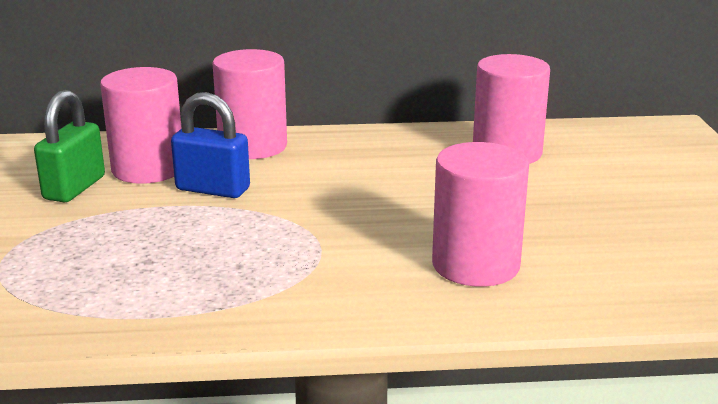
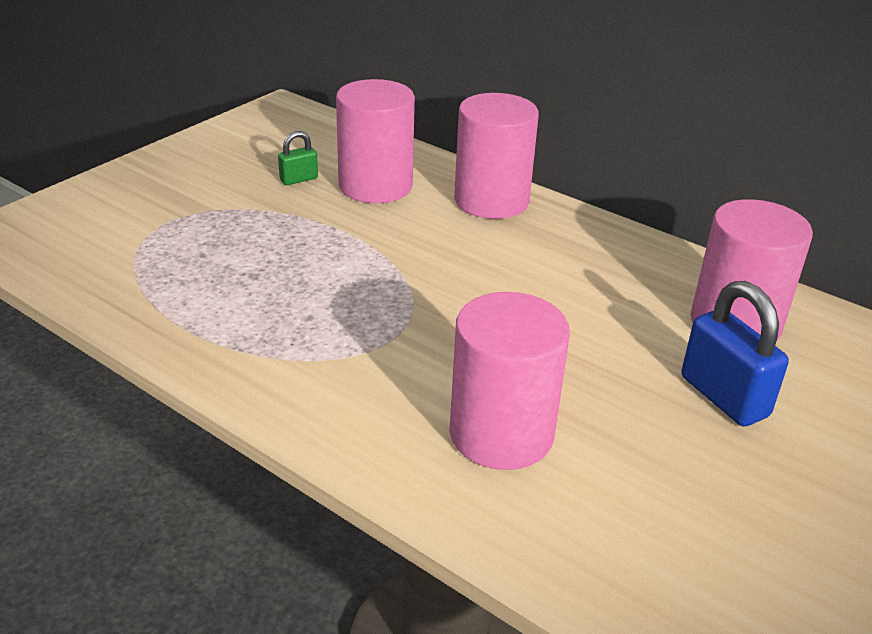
camera: 40 degrees right, 10 degrees up
(74, 188) = (299, 179): green padlock -> green padlock, size x0.52
(213, 189) = (395, 230): blue padlock -> blue padlock (723, 397)

